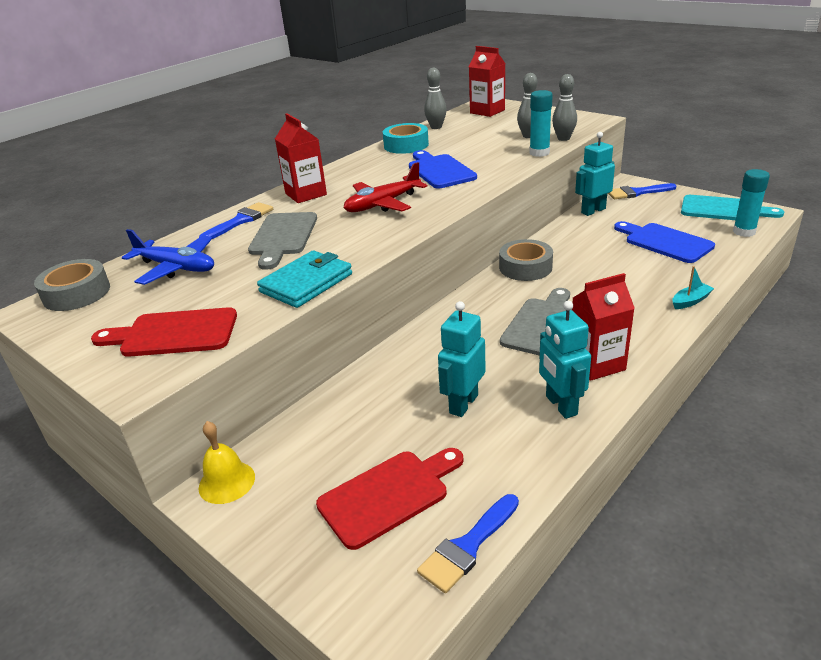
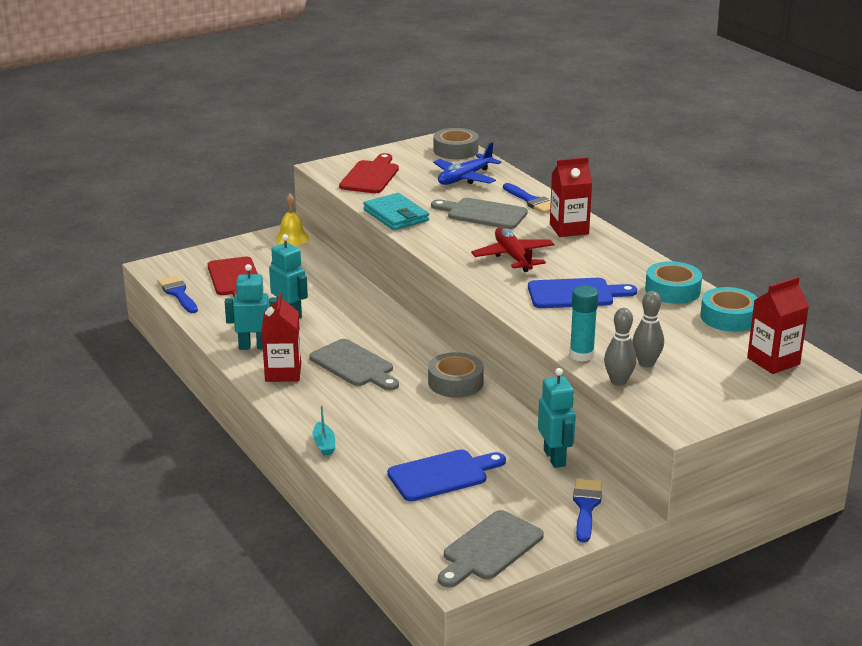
camera: 105 degrees right, 5 degrees down
(436, 127) = (729, 317): grey bowling pin -> turquoise tape
(723, 209) = (489, 548): turquoise cutting board -> grey cutting board
(744, 232) = (423, 535): turquoise glue stick -> none

